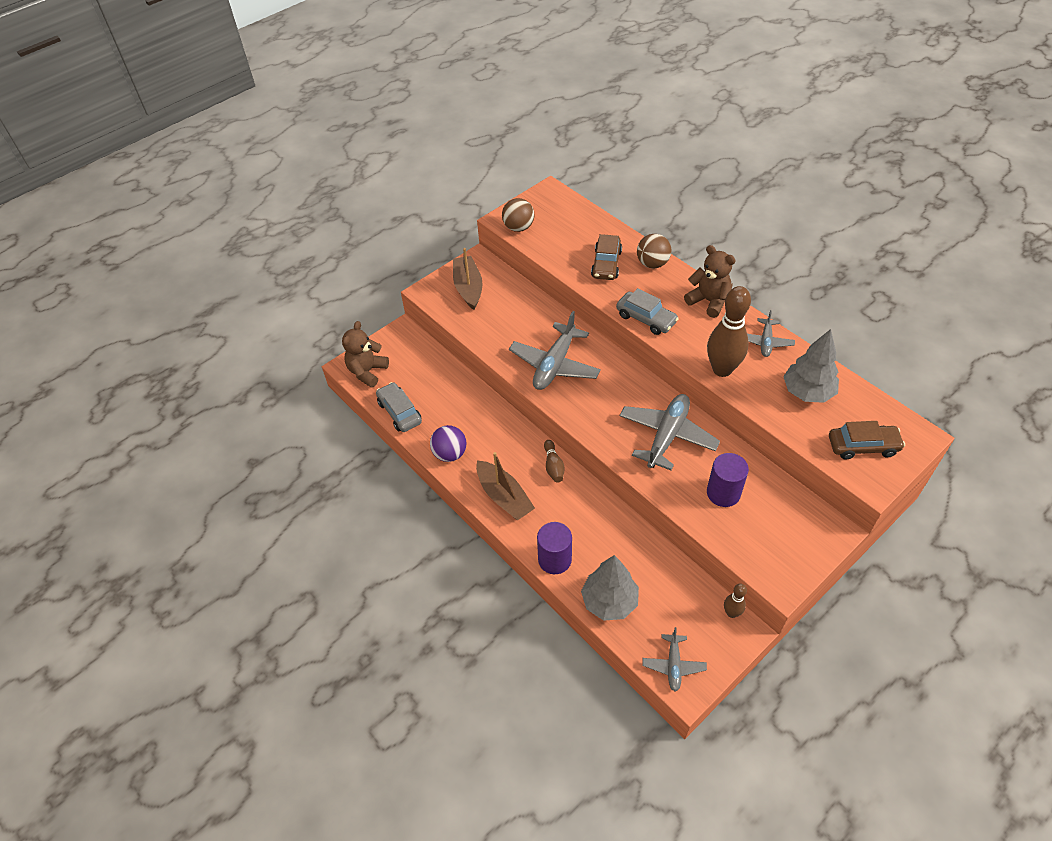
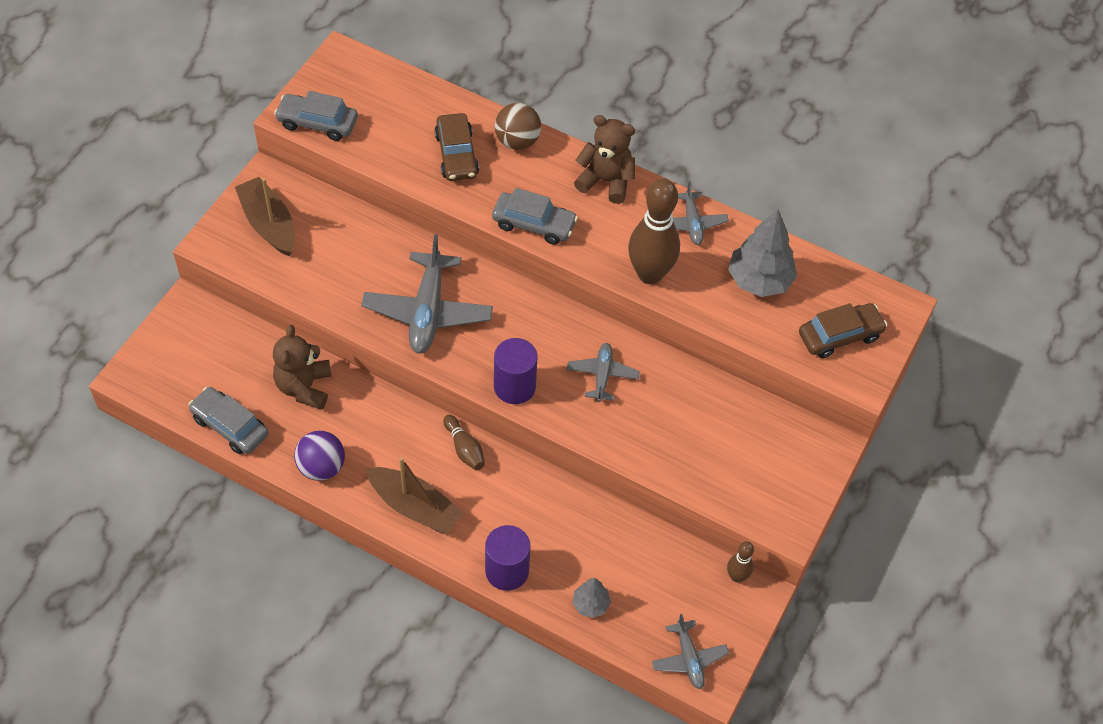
camera: 25 degrees left, 5 degrees up
(367, 371) = (160, 378): brown teddy bear -> brown teddy bear (304, 387)
(518, 227) = (317, 123): brown ball -> grey car
(609, 601) = (590, 604): grey tree -> grey tree, size x0.53
(667, 436) = (602, 375): grey plane -> grey plane, size x0.55
(723, 493) = (691, 433): purple cylinder -> purple cylinder (514, 386)

